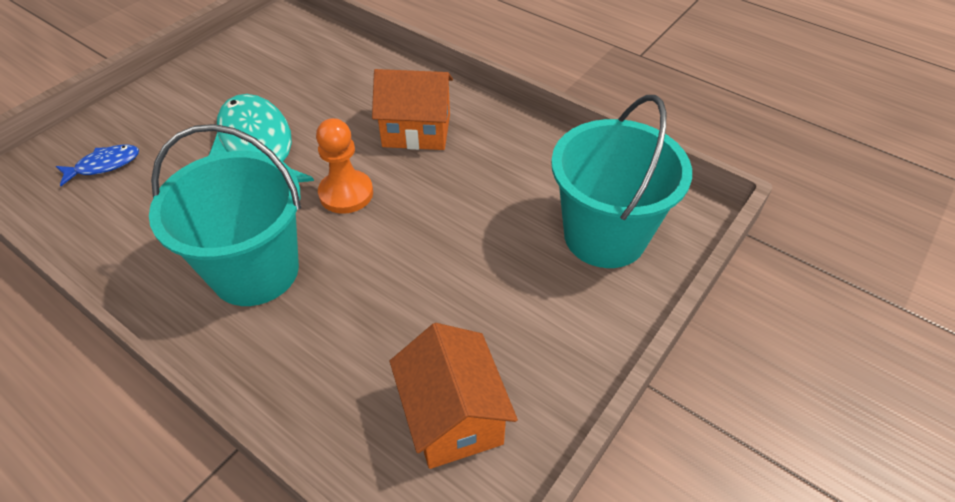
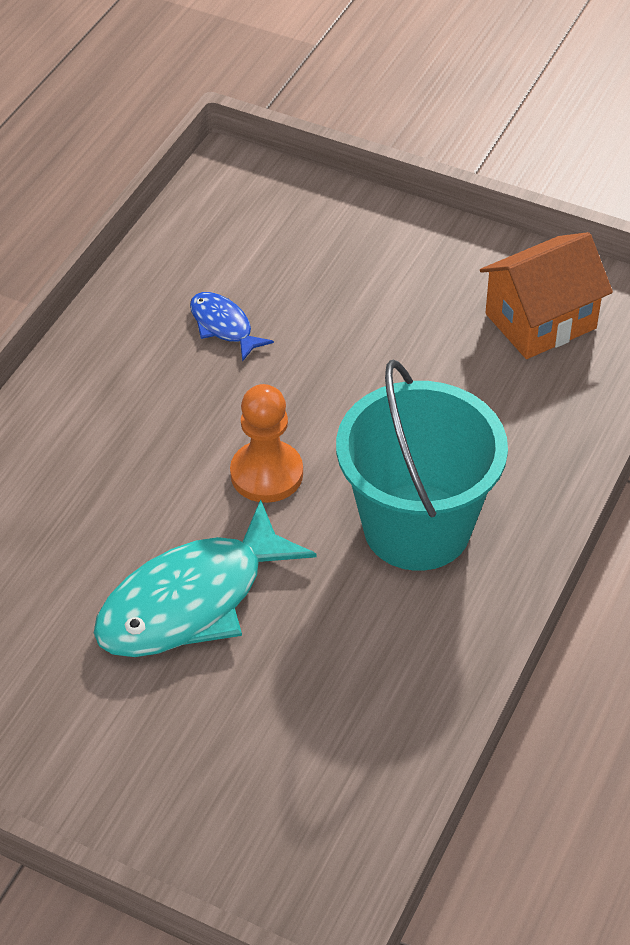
camera: 100 degrees left, 0 degrees up
(104, 165) = (271, 785): blue fish -> blue fish (224, 326)
(416, 131) = (127, 428): orange house -> none
(605, 236) = (281, 234): turquoise bucket -> none

